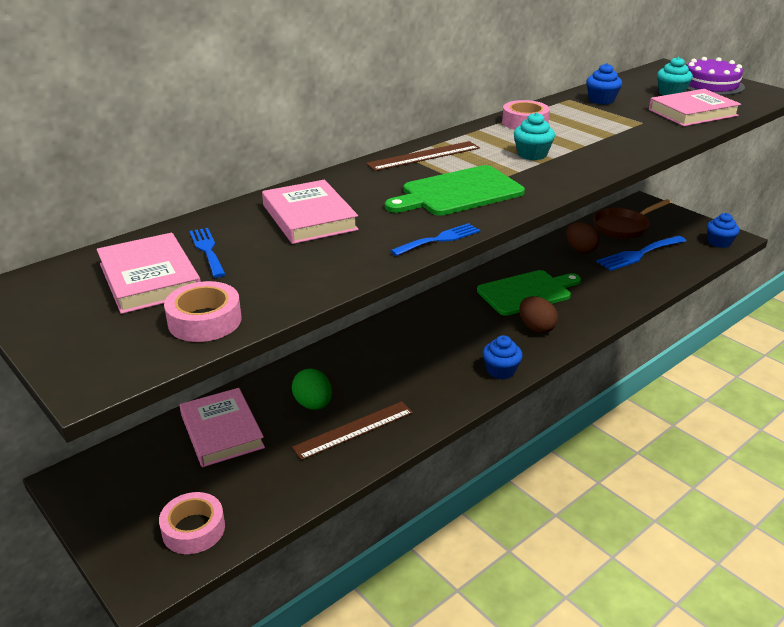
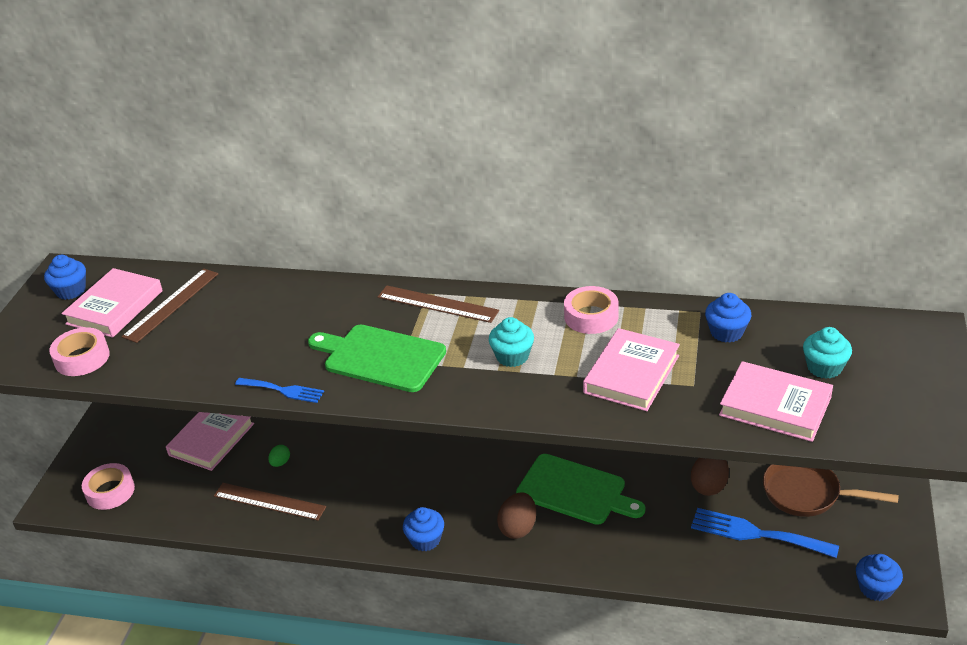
camera: 55 degrees right, 5 degrees up
(63, 294) = (71, 291): none -> blue cupcake
(207, 250) = (171, 304): blue fork -> brown ruler
(309, 217) = (261, 315): pink book -> pink book (631, 374)
(313, 404) = (280, 463): green egg -> green egg, size x0.56
(710, 85) = (904, 384): purple cake -> none

